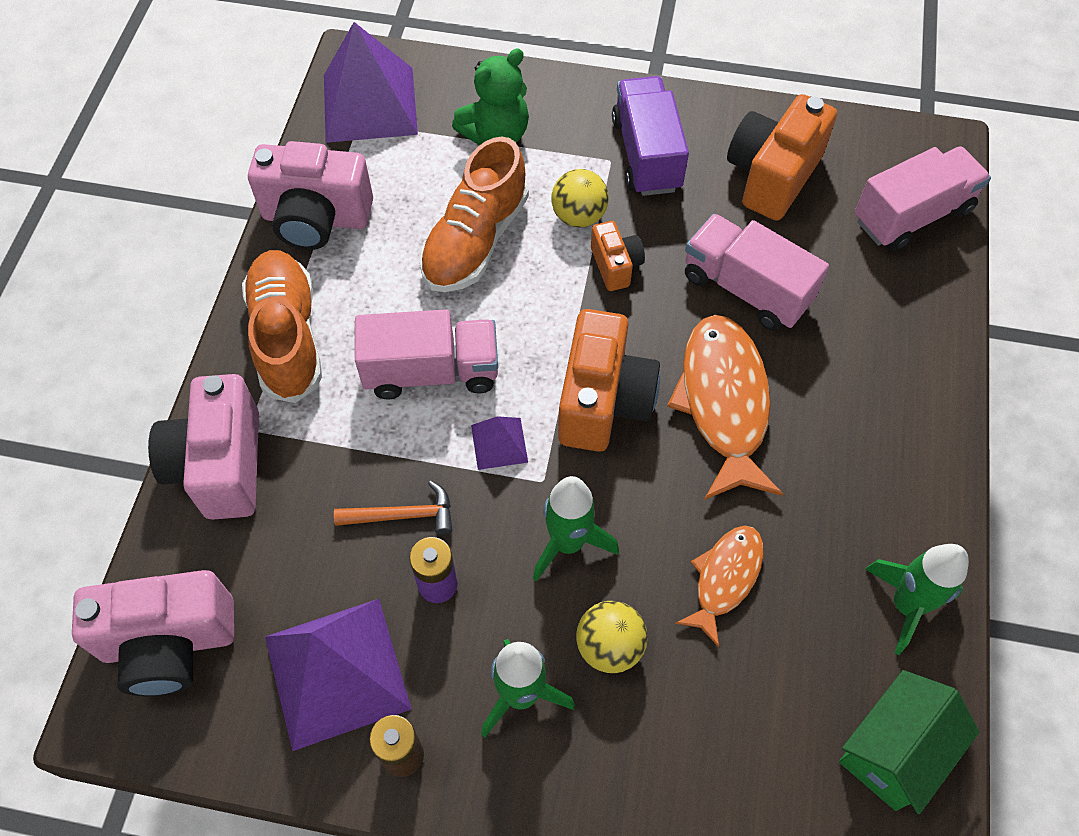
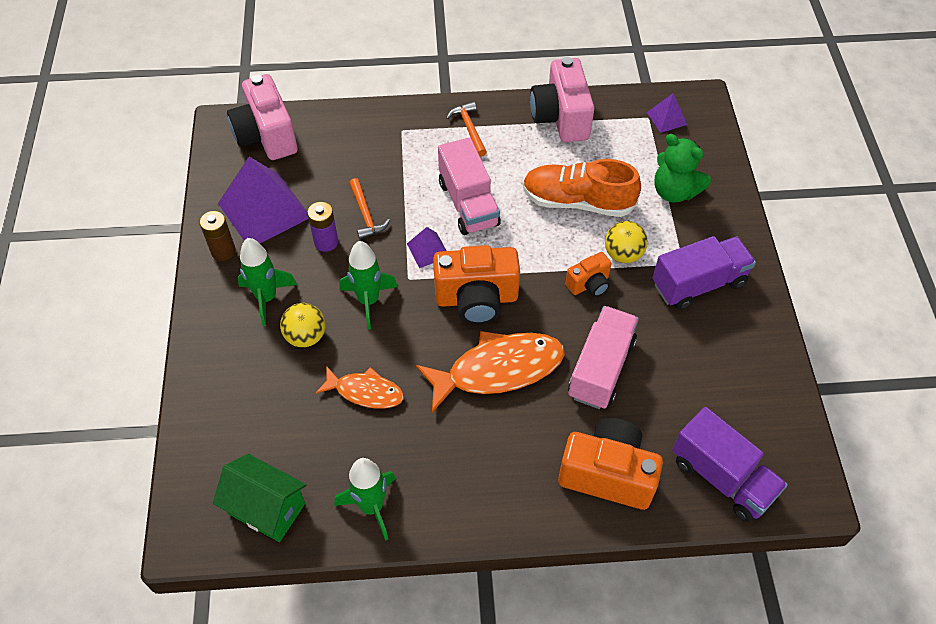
camera: 75 degrees right, 5 degrees down
(220, 465) = (375, 125): pink camera -> none
(287, 336) = (469, 129): orange shoe -> orange hammer
(369, 104) = (666, 118): purple pyramid -> purple pyramid, size x0.47
(772, 176) = (716, 370): orange camera -> orange camera (607, 474)
(912, 215) = (722, 477): pink truck -> purple truck

